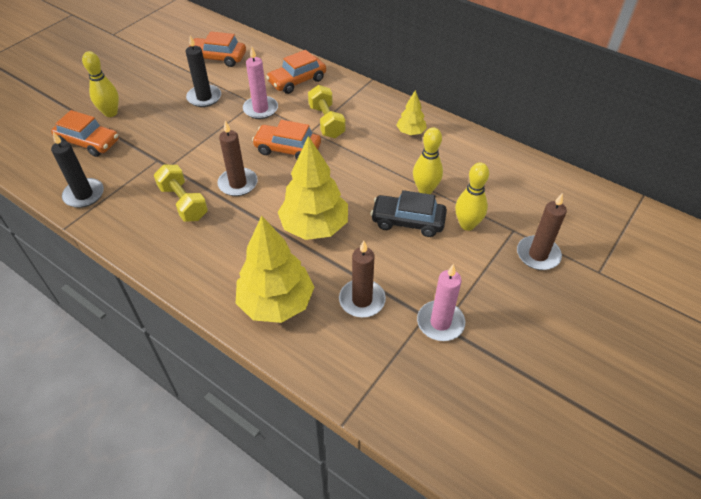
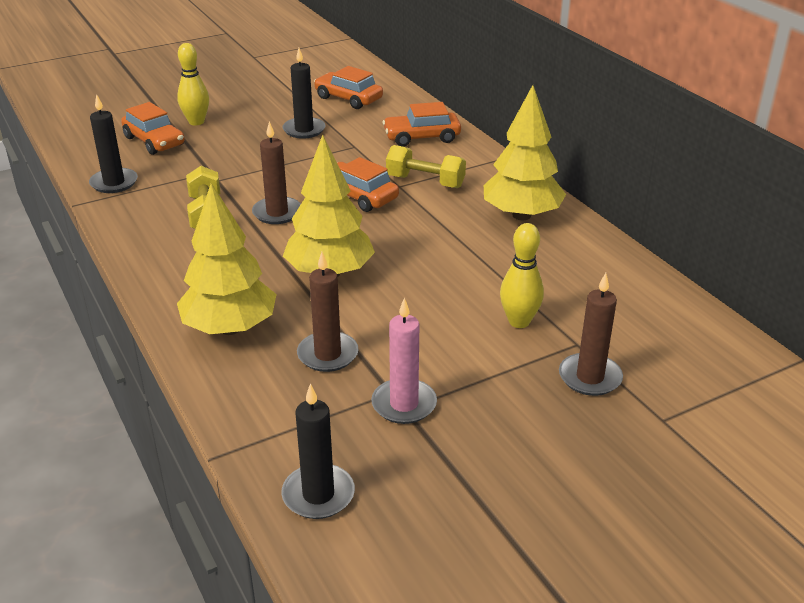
camera: 25 degrees right, 15 degrees down
(260, 109) = (358, 153): pink candle -> none
(326, 121) = (425, 182): yellow dumbbell -> yellow dumbbell turned 75 degrees counterclockwise
(408, 221) = (445, 298): black car -> none
(411, 132) = (521, 215): yellow tree -> yellow tree, size x2.00
(425, 190) = (493, 274): yellow bowling pin -> none
(436, 422) = (318, 494): none -> black candle

